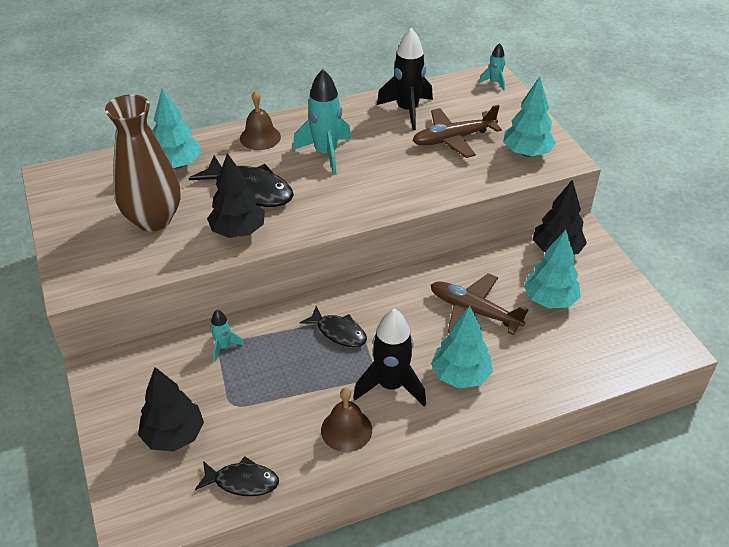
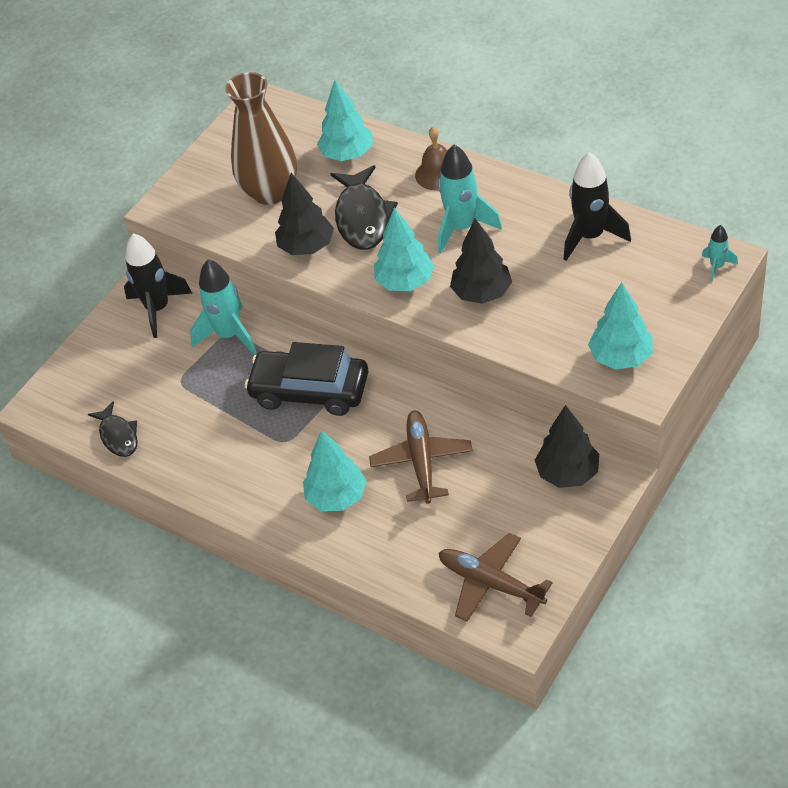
camera: 60 degrees right, 5 degrees up
(173, 435) = (124, 370): black tree -> black tree (481, 293)
(224, 347) = (229, 335): turquoise rocket -> turquoise rocket, size x1.98
(338, 332) = (310, 391): black fish -> black car
(346, 430) = (215, 462): brown bell -> none
(391, 385) = (284, 460): black rocket -> black rocket (158, 309)
(454, 139) = (583, 294): brown plane -> brown plane (491, 583)
(549, 300) = (490, 505): turquoise tree -> turquoise tree (405, 282)

